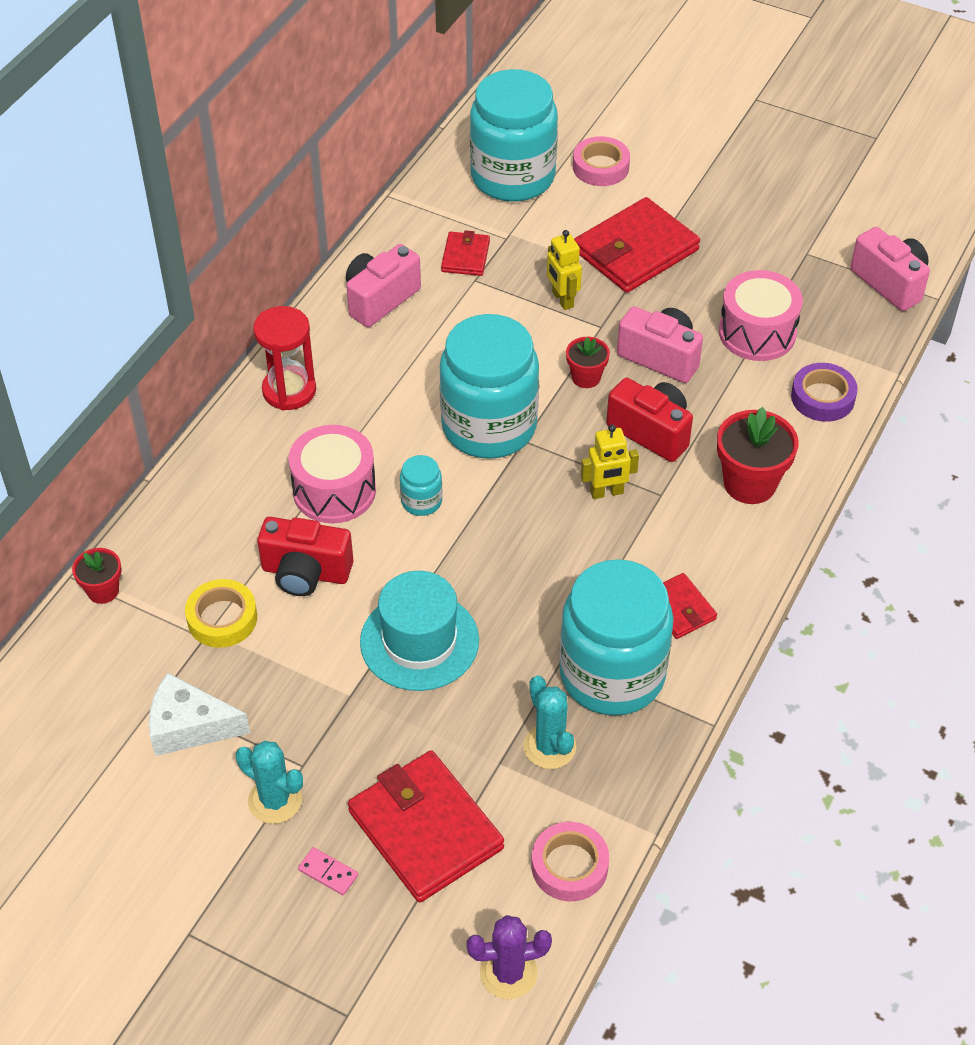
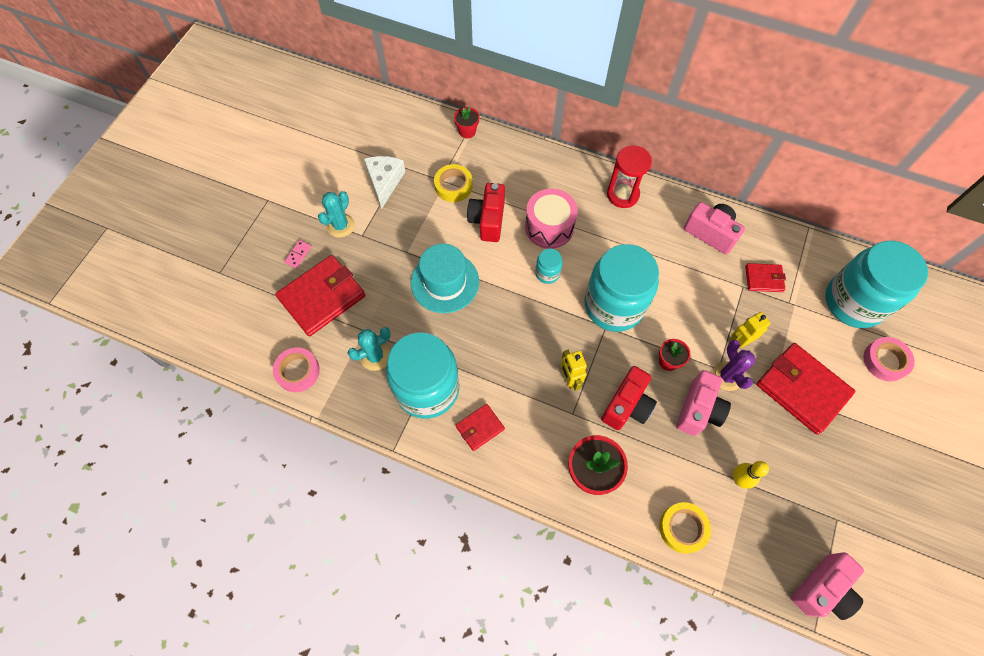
camera: 85 degrees right, 15 degrees up
(508, 973) = (236, 344): purple cactus -> purple cactus (727, 376)
(757, 332) = (739, 479): pink drum -> yellow bowling pin
(822, 397) = (683, 528): purple tape -> yellow tape

